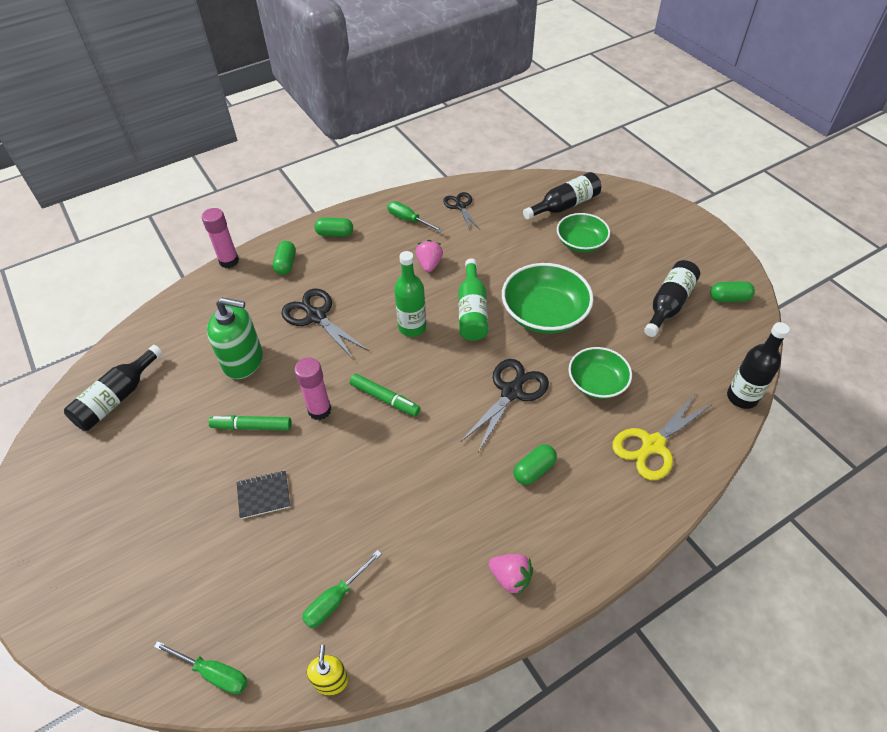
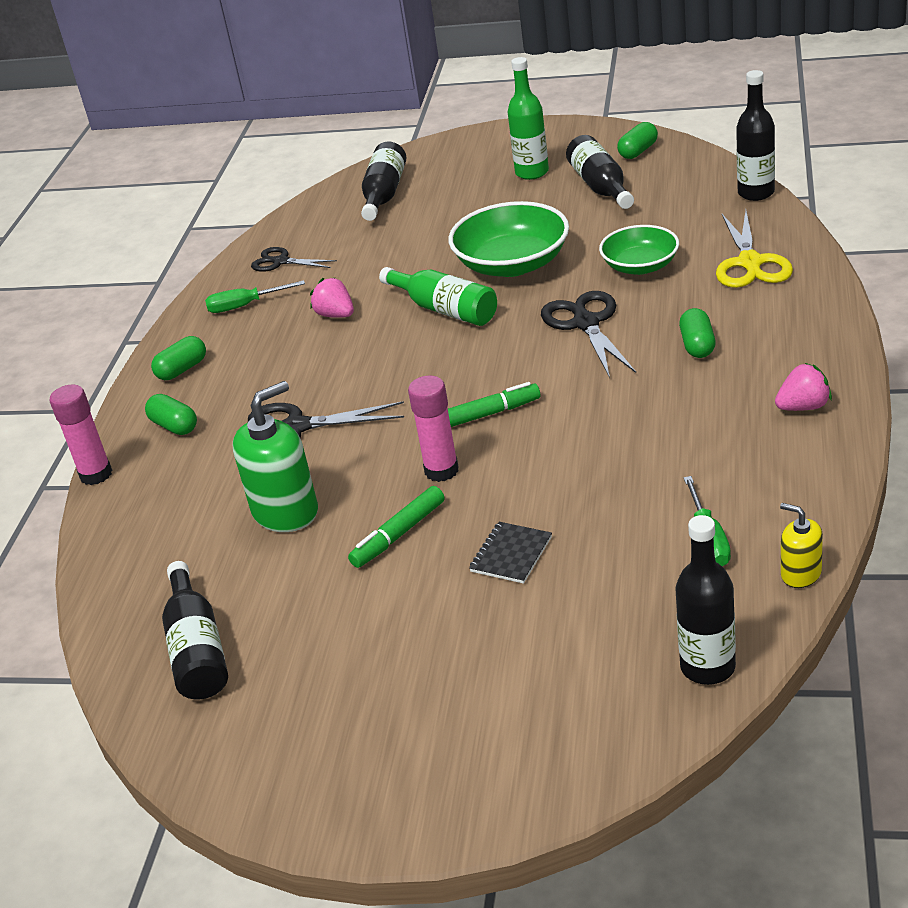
camera: 45 degrees left, 15 degrees down
(214, 673) = (707, 667): green screwdriver -> black bottle
(412, 327) = (411, 360): green bottle -> green bottle (532, 172)
(581, 242) = (450, 204): green bowl -> none

